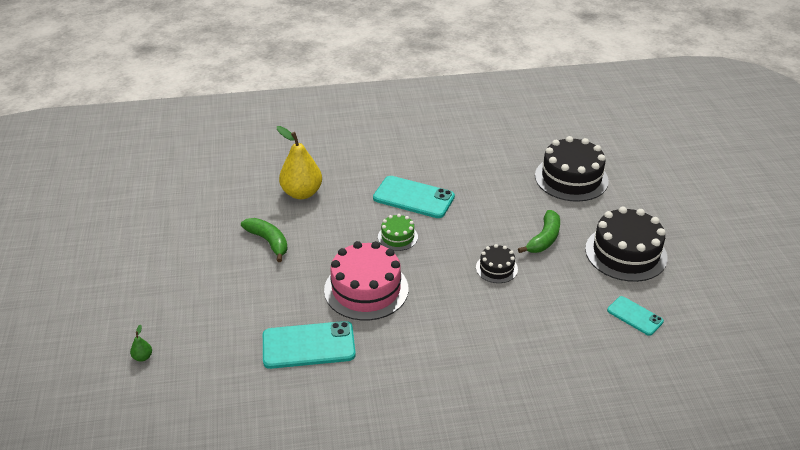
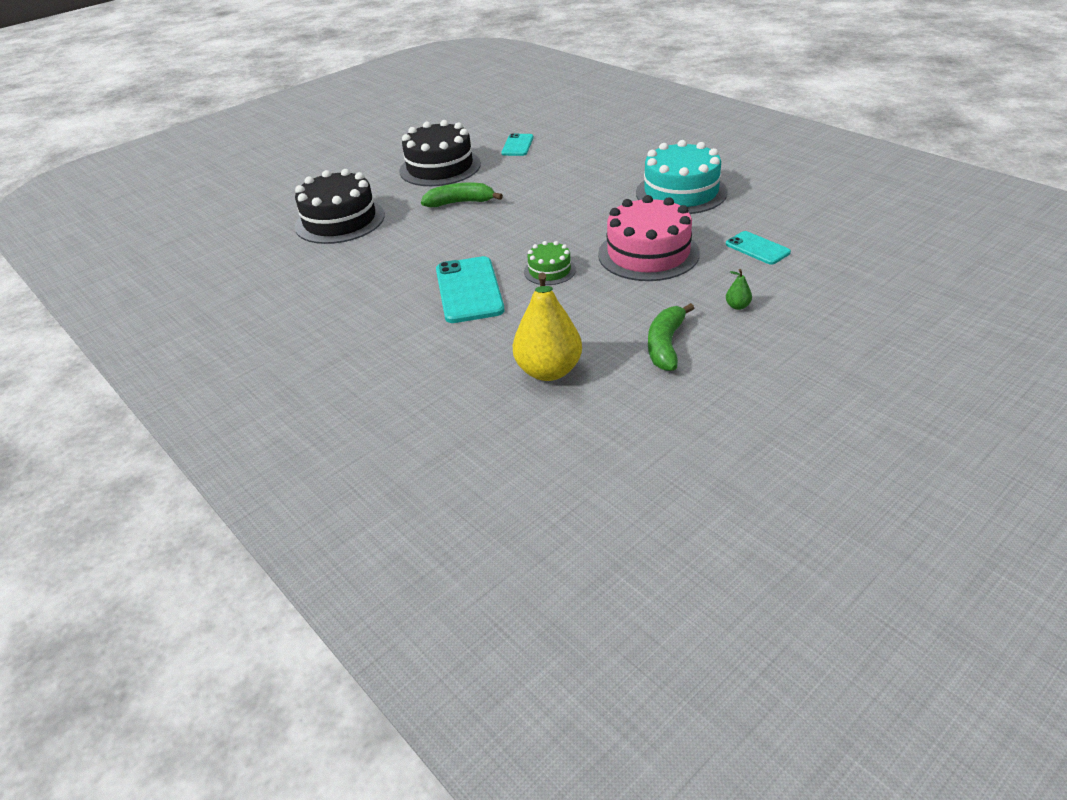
camera: 120 degrees left, 0 degrees up
(143, 357) = (927, 325): green pear -> green pear (737, 306)
(308, 345) = (757, 248): turquoise phone -> turquoise phone, size x0.58
(434, 361) = (681, 192): none -> turquoise cake
(496, 268) = (531, 208): black cake -> none

